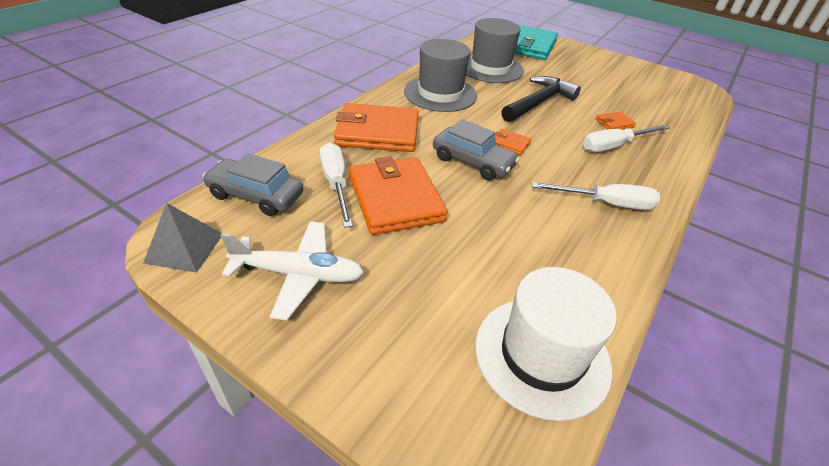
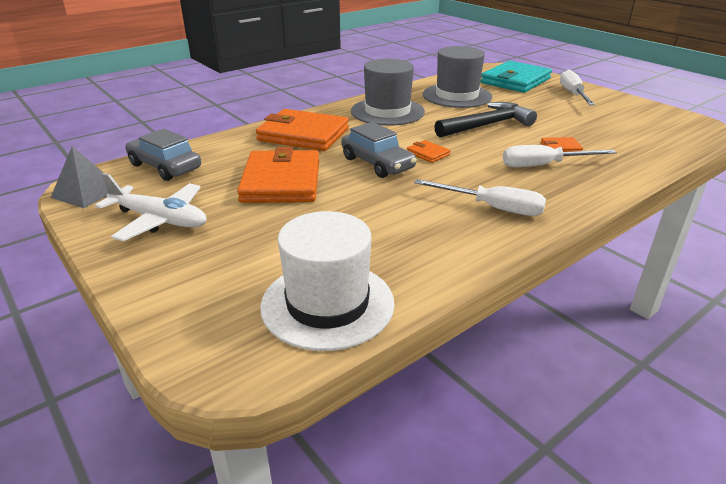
camera: 20 degrees right, 10 degrees down
(336, 184) = (237, 166): white screwdriver -> white screwdriver (573, 94)

